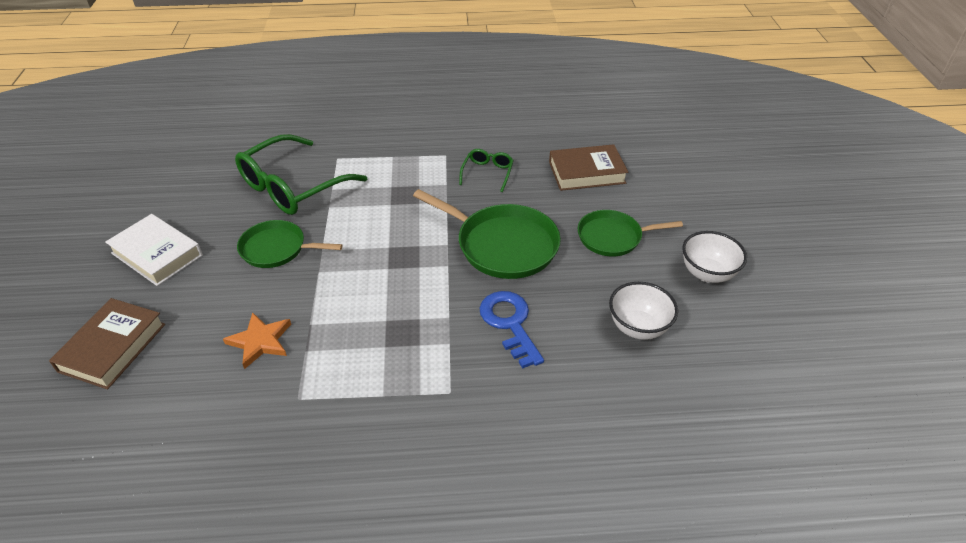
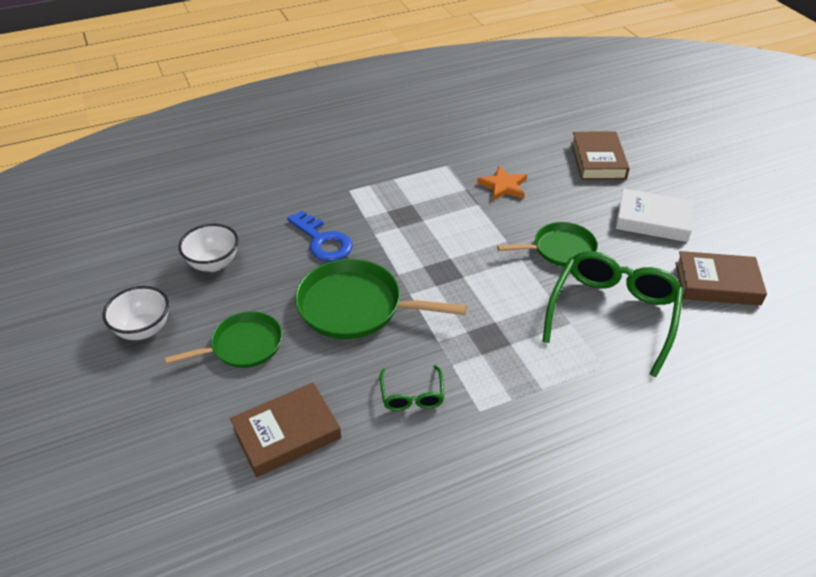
camera: 160 degrees right, 0 degrees up
(183, 187) = (717, 283): none -> brown book

